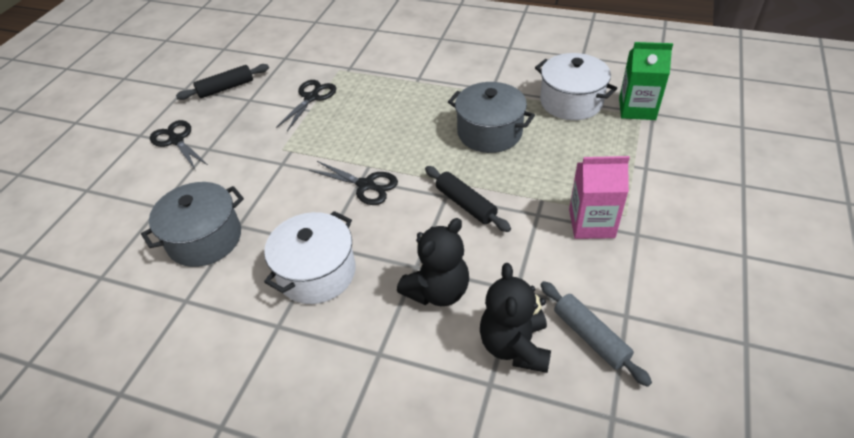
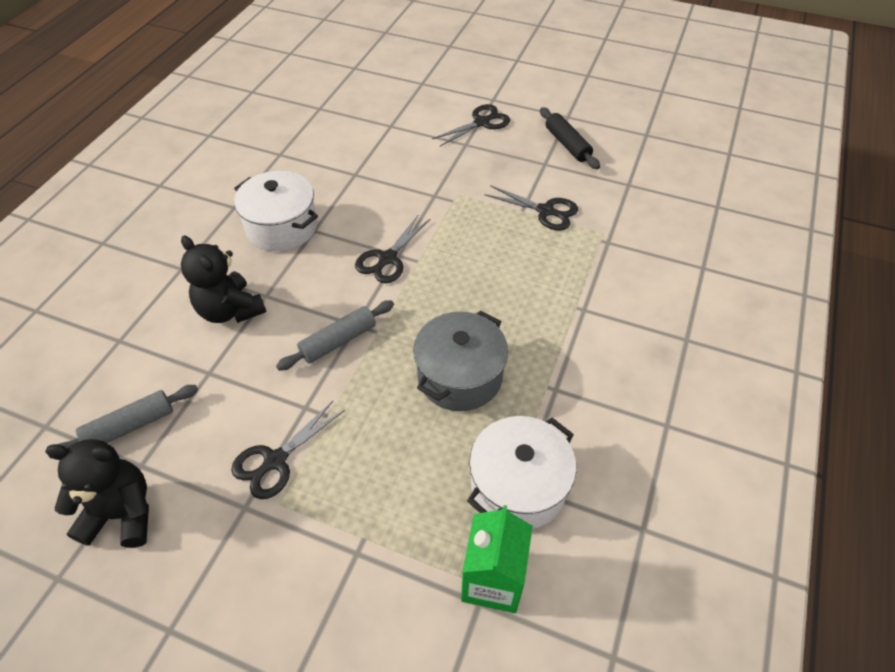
camera: 90 degrees right, 5 degrees up
(205, 239) = (344, 156): grey pot -> none
(466, 204) = (338, 341): black rolling pin -> grey rolling pin
(514, 346) = (147, 363): black teddy bear -> black teddy bear (122, 514)
(591, 223) = (275, 460): pink carton -> black scissors

